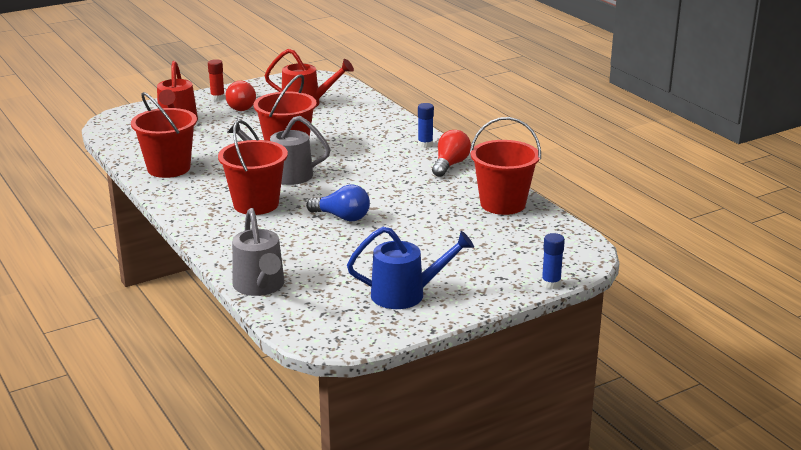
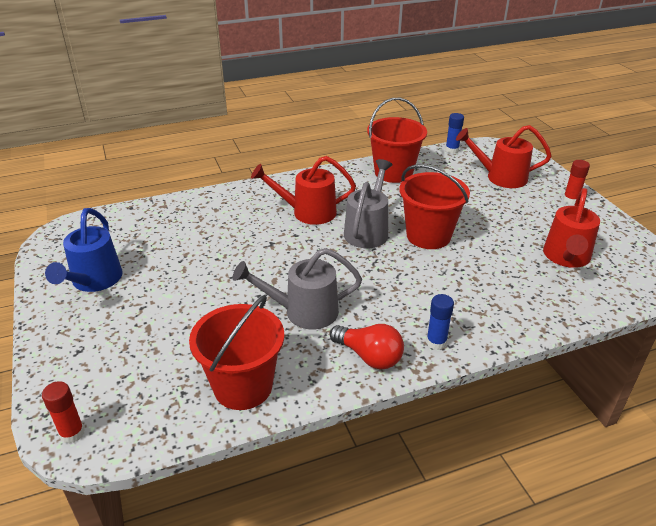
camera: 100 degrees right, 10 degrees up
(243, 106) = (548, 214): red light bulb -> none
(256, 204) = (307, 212): red bucket -> red watering can
(260, 287) = (159, 208): grey watering can -> grey watering can (302, 312)
(342, 217) = (261, 258): blue light bulb -> none
(551, 284) = (38, 389): blue glue stick -> blue glue stick (452, 150)
(581, 258) = (72, 433): none -> red glue stick

